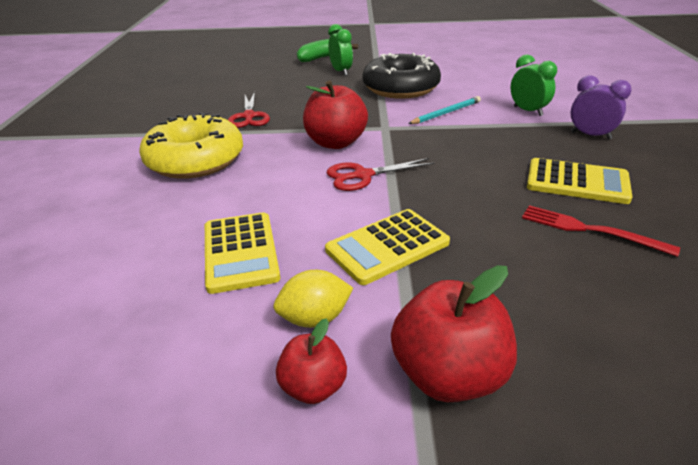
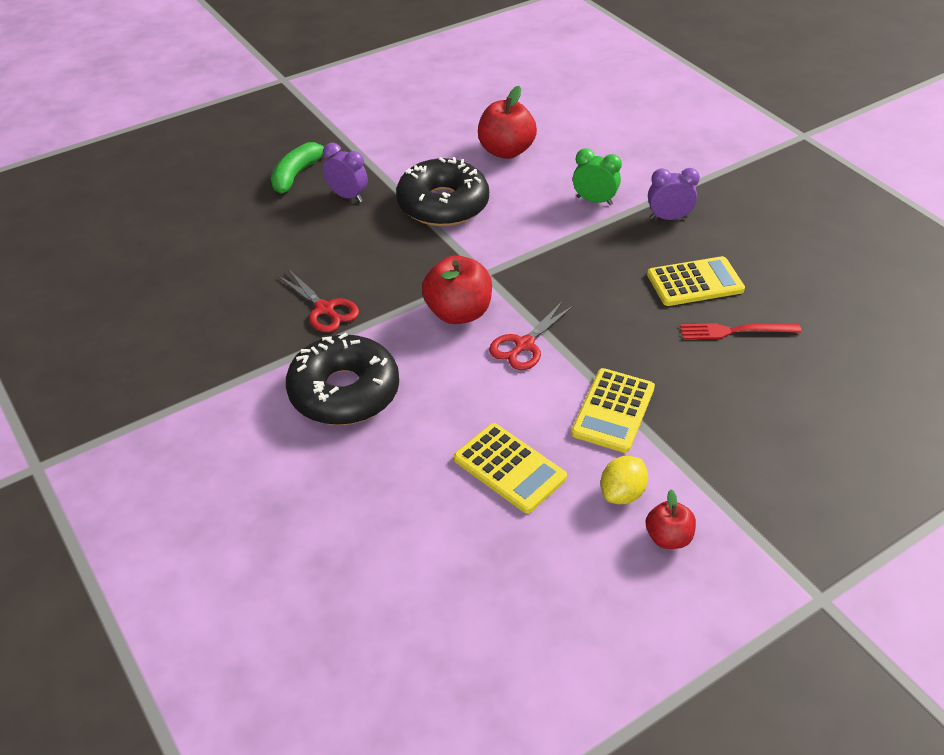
camera: 35 degrees left, 10 degrees up
(195, 160) = (344, 392): yellow donut -> black donut
(341, 72) = (347, 196): green clock -> purple clock
(446, 113) = (523, 230): turquoise pencil -> none
(449, 375) = (734, 488): red apple -> red apple (505, 151)

